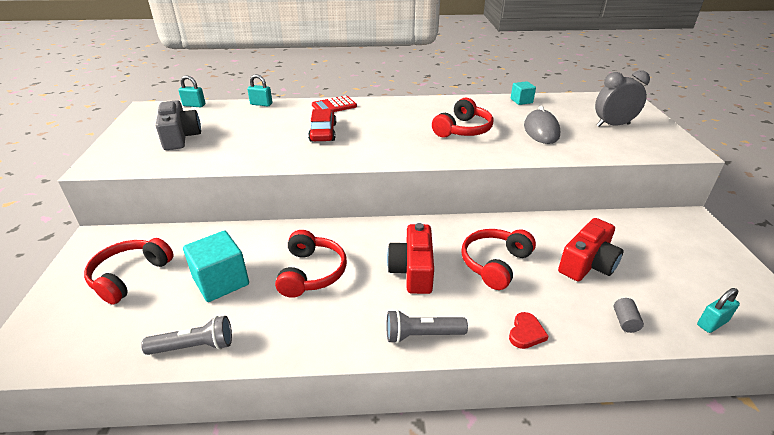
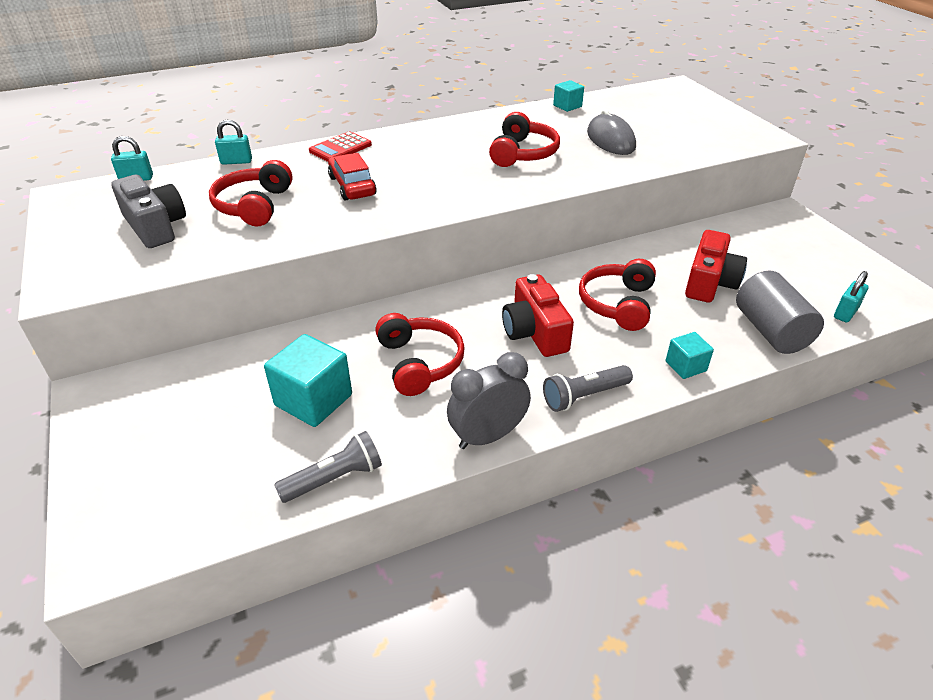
camera: 20 degrees left, 5 degrees up
(130, 276) = (184, 424): red headphones -> red headphones (254, 206)
(526, 333) = (685, 366): red heart -> turquoise cube
(613, 125) = (682, 120): grey clock -> grey clock (487, 436)
(625, 321) = (770, 331): grey cylinder -> grey cylinder, size x2.36

